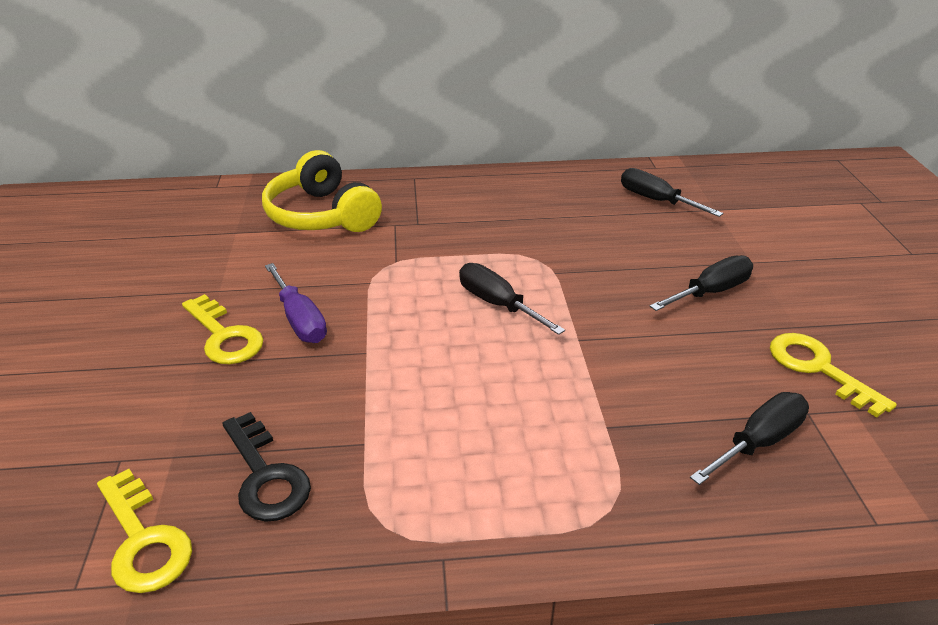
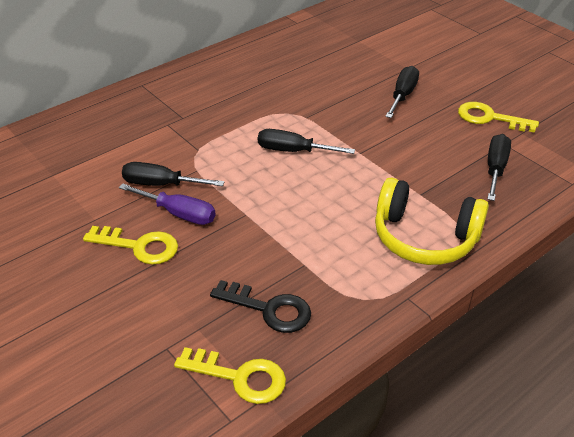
camera: 35 degrees left, 5 degrees up
(321, 215) = (105, 137): yellow headphones -> yellow headphones (424, 237)
(656, 200) = (319, 46): black screwdriver -> black screwdriver (161, 184)

